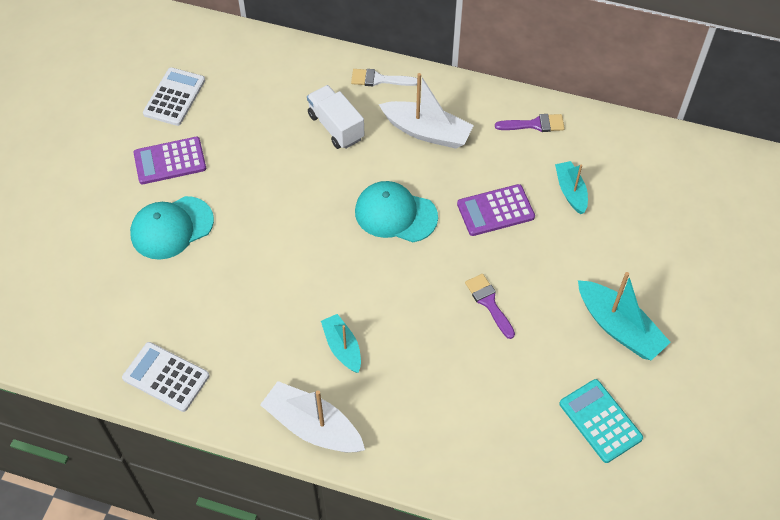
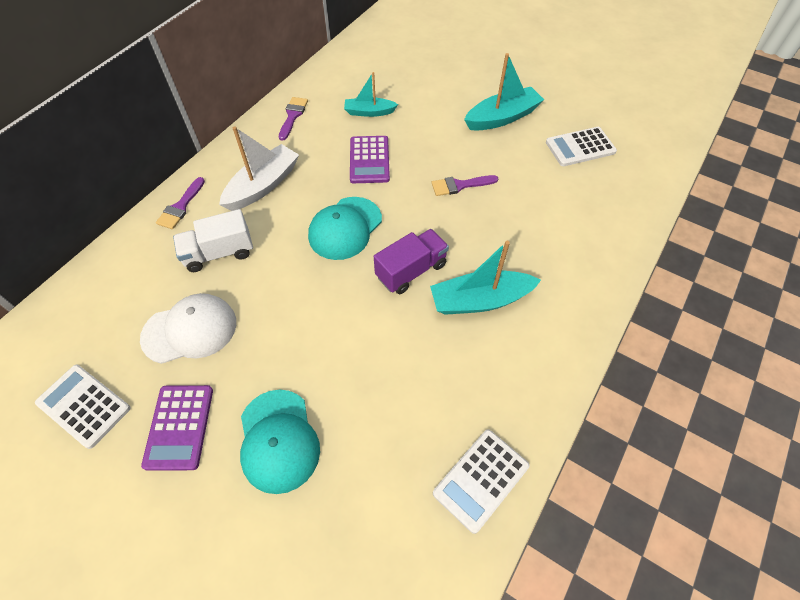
camera: 75 degrees left, 0 degrees up
(253, 136) = (190, 330): none -> white cap
(313, 426) = (562, 342): white boat -> none
(342, 347) = (480, 300): turquoise boat -> turquoise boat, size x1.60
(360, 282) = (411, 270): none -> purple truck
(379, 79) = (180, 207): white brush -> purple brush
(600, 421) = (580, 147): turquoise calculator -> white calculator

